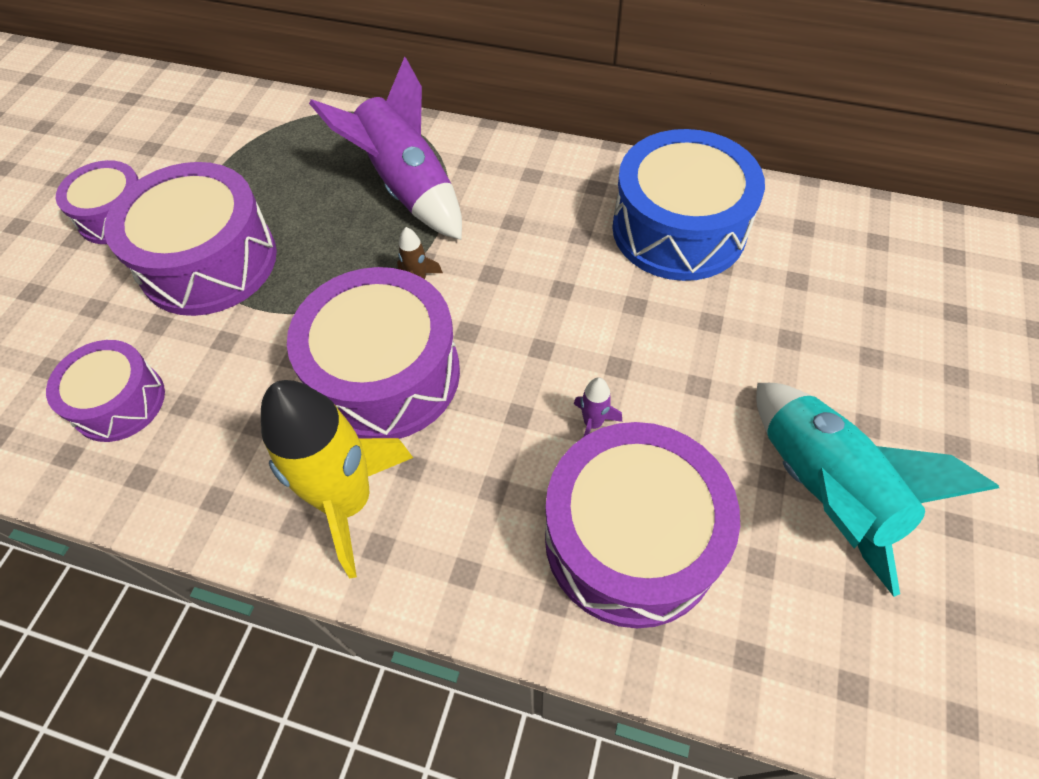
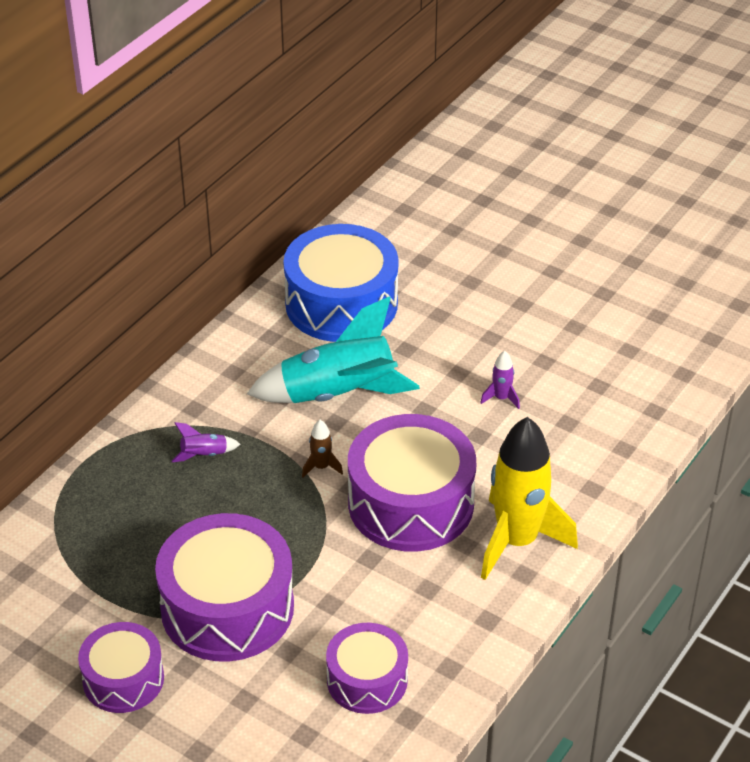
camera: 75 degrees left, 15 degrees down
(407, 188) = (204, 455): purple rocket -> purple rocket, size x0.40
(631, 539) = (594, 403): purple drum -> none
(822, 489) = (590, 307): turquoise rocket -> turquoise rocket (338, 394)

